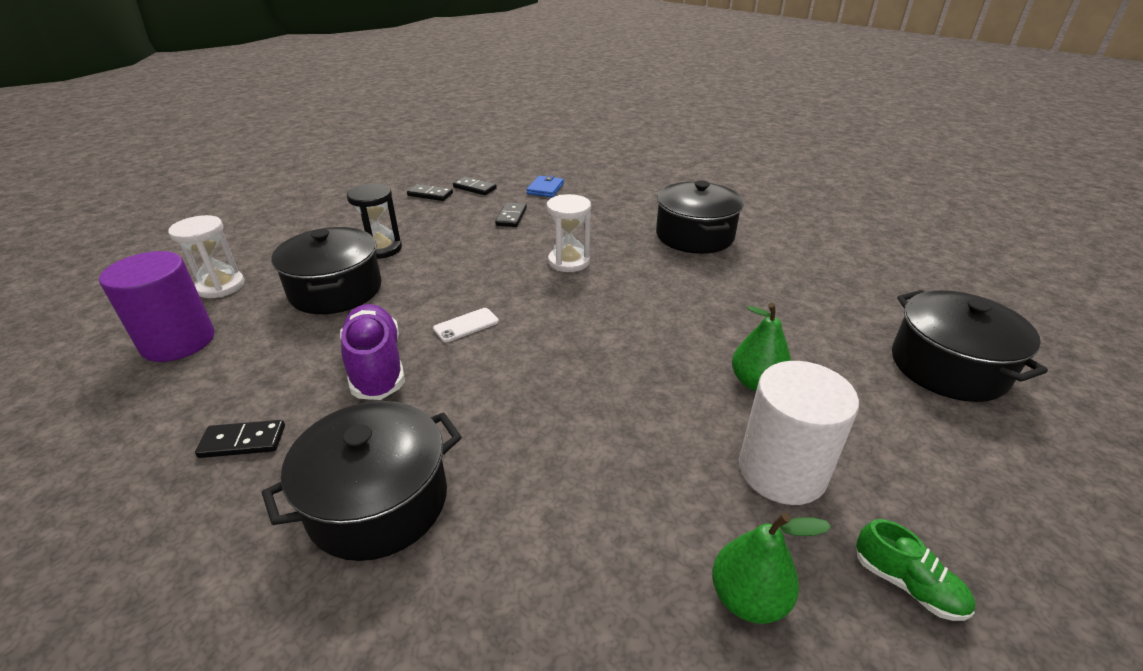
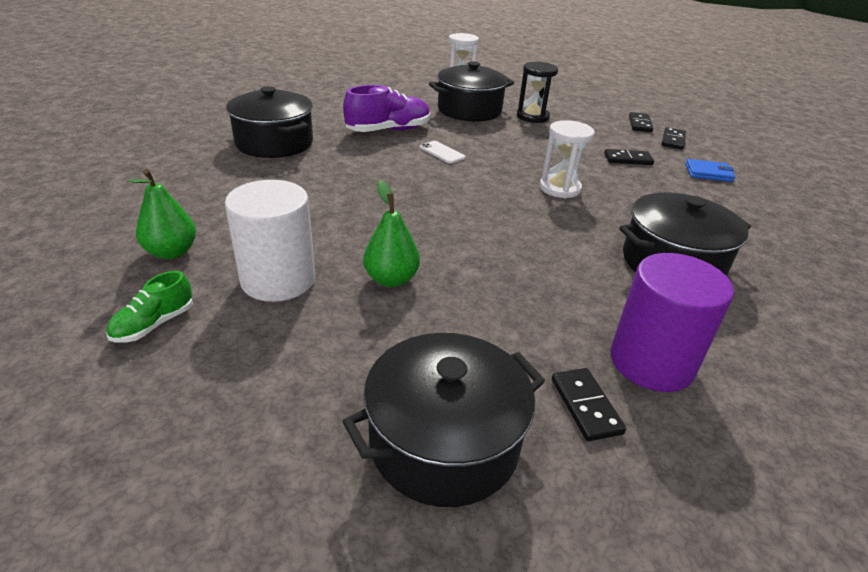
camera: 80 degrees right, 0 degrees up
(178, 341) = (402, 83): purple cylinder -> purple cylinder (651, 362)
(243, 441) = (322, 109): black domino -> black domino (585, 406)

